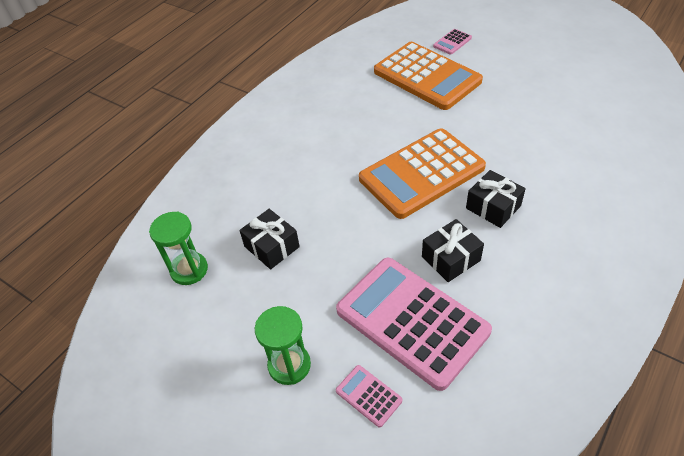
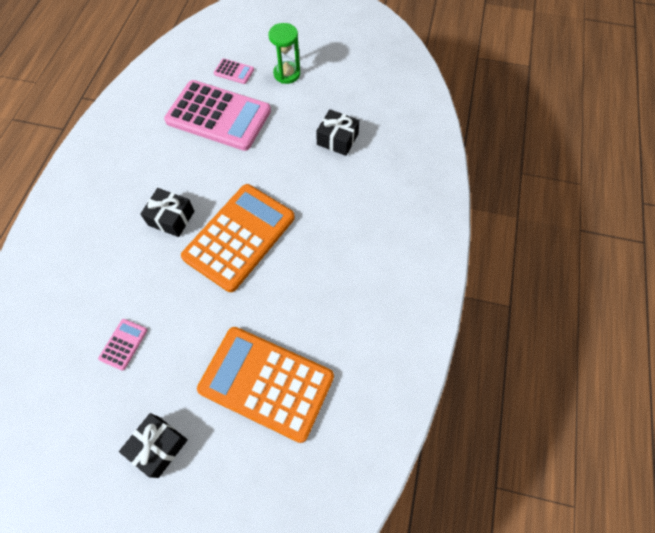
camera: 155 degrees right, 15 degrees up
(189, 270) = (387, 108): green hourglass -> none
(451, 258) = (199, 165): black gift -> black gift (158, 446)
(452, 42) = (248, 470): pink calculator -> pink calculator (123, 344)

